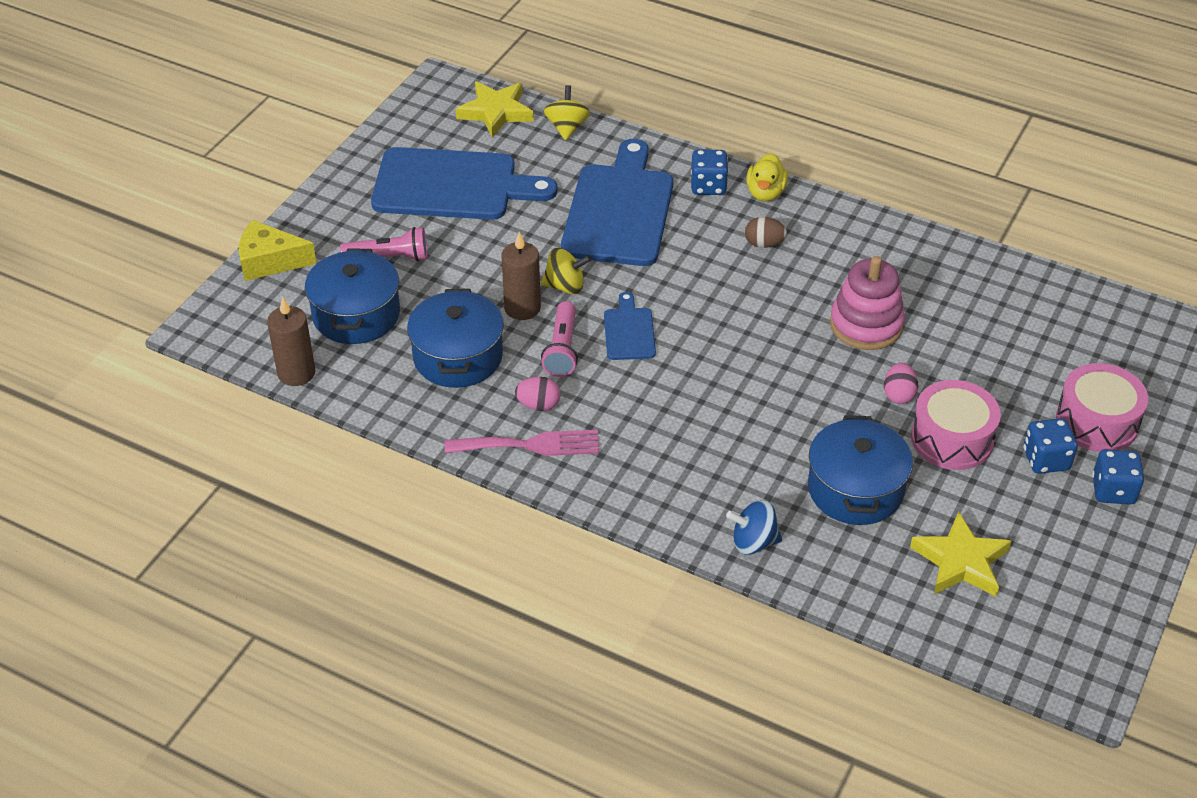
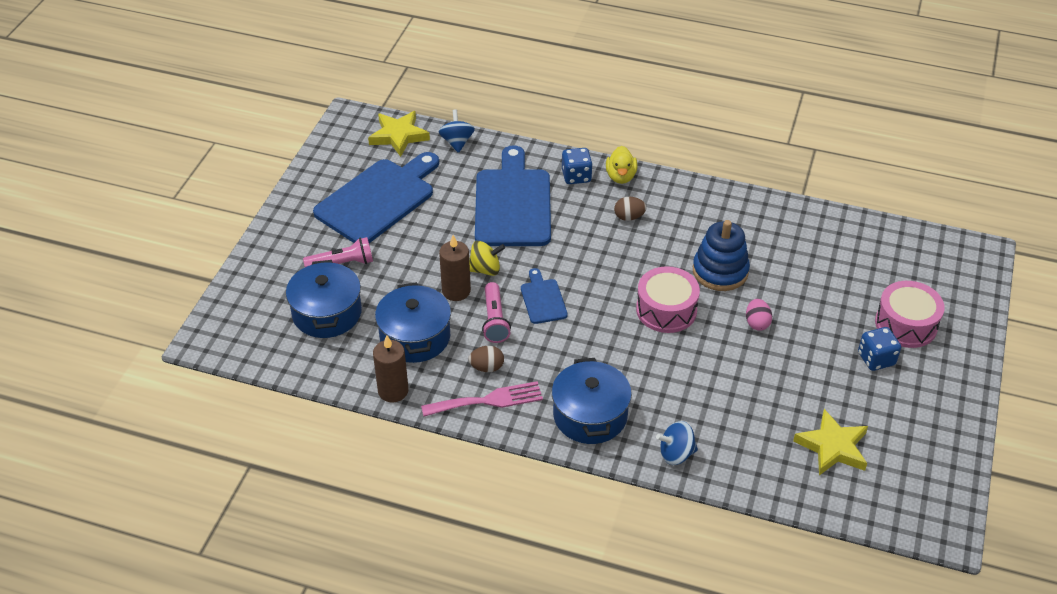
camera: 10 degrees left, 0 degrees up
(270, 261) = (247, 278): yellow cheese -> none
(296, 373) = (290, 367): brown candle -> brown candle (393, 391)
(452, 186) = (378, 199): blue cutting board -> blue cutting board turned 45 degrees counterclockwise
(538, 405) = (487, 367): pink egg -> brown egg
(567, 128) = (457, 142): yellow spinning top -> blue spinning top
(855, 489) = (742, 401): blue pot -> blue pot (590, 415)
(866, 325) = (720, 271): pink stacking toy -> blue stacking toy
(952, 438) = (804, 352): pink drum -> pink drum (666, 310)
(1113, 490) = (930, 376): blue dice -> none

